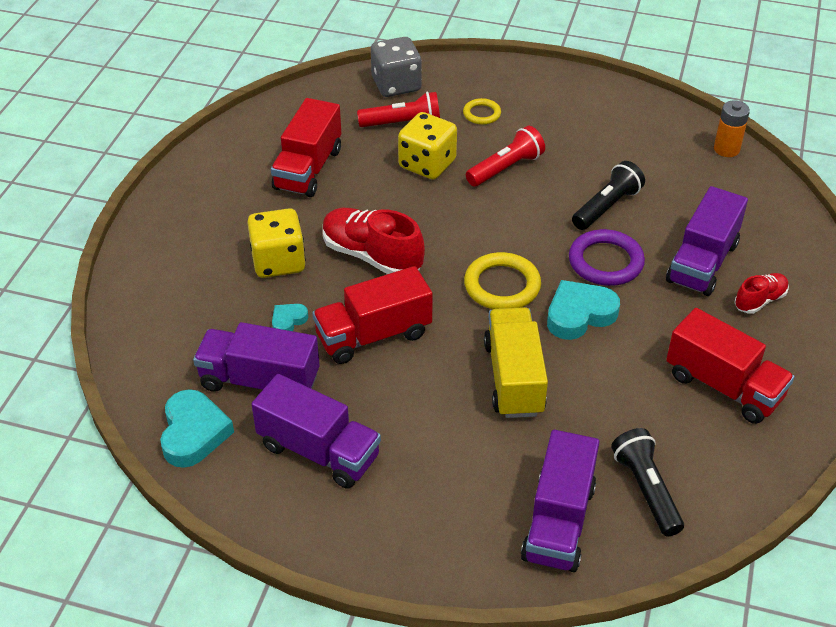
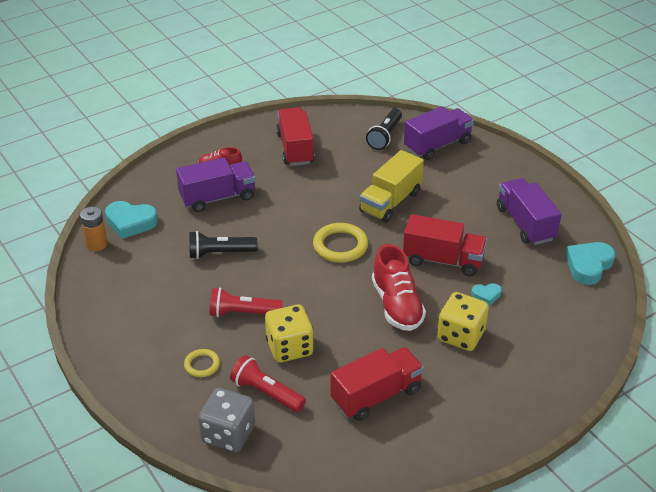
camera: 140 degrees left, 5 degrees down
(259, 381) = (531, 272): purple truck -> none
(579, 314) = (318, 210): turquoise heart -> turquoise heart (130, 222)
(605, 262) = (267, 226): purple ring -> none

